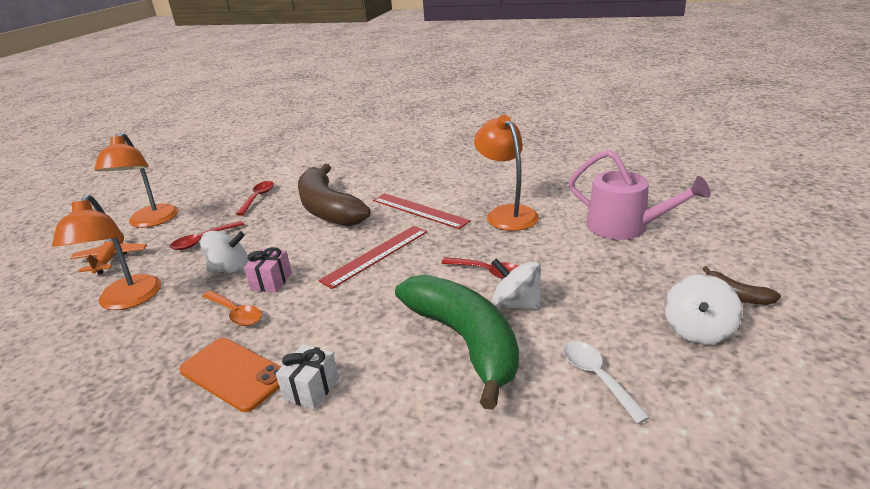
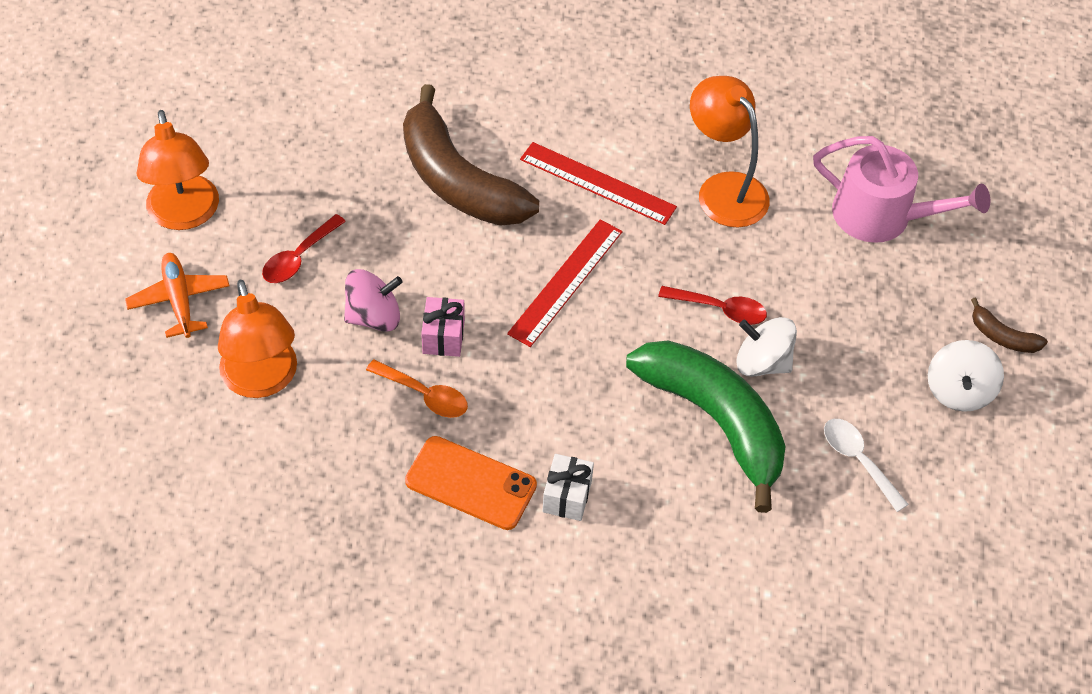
camera: 15 degrees left, 25 degrees up
(230, 269) = (374, 316): white spinning top -> pink spinning top
(258, 198) = (331, 152): red spoon -> none

